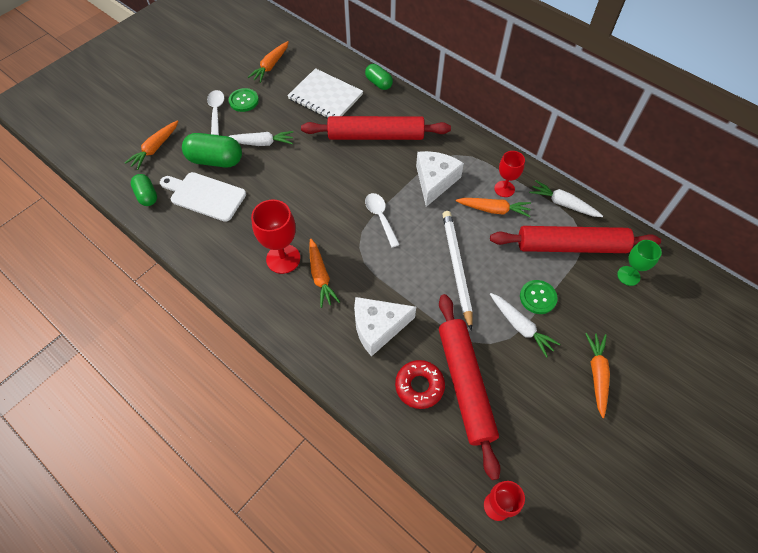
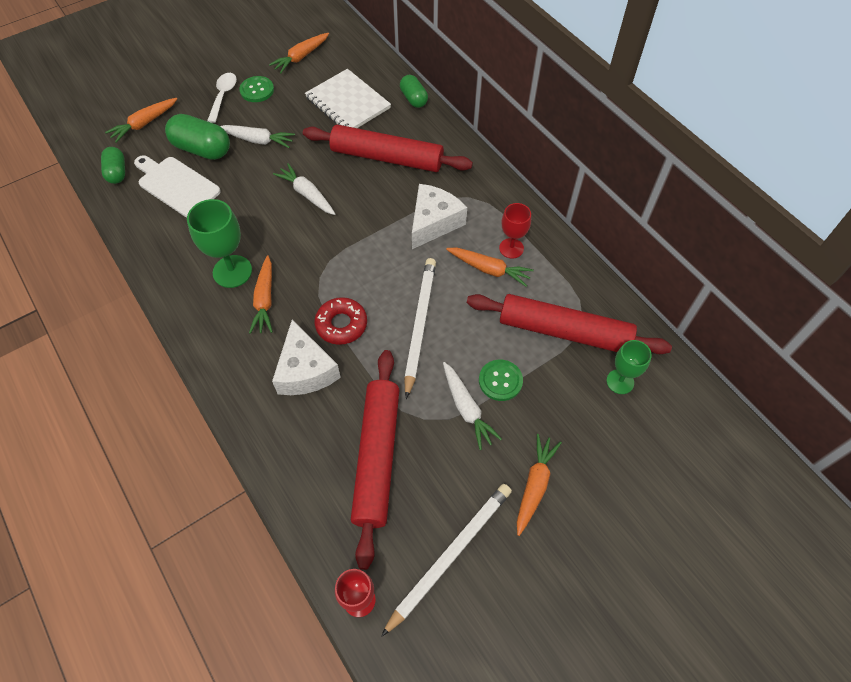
camera: 15 degrees right, 0 degrees up
(283, 259) = (232, 271): red goblet -> green goblet
(378, 327) = (305, 370): white cheese -> white cheese turned 105 degrees counterclockwise
(380, 217) = (356, 250): white spoon -> none
(419, 386) = (325, 446): red donut -> red donut (341, 324)
(554, 448) = (450, 555): none -> white pencil
(563, 204) = (574, 280): white carrot -> white carrot (307, 194)

